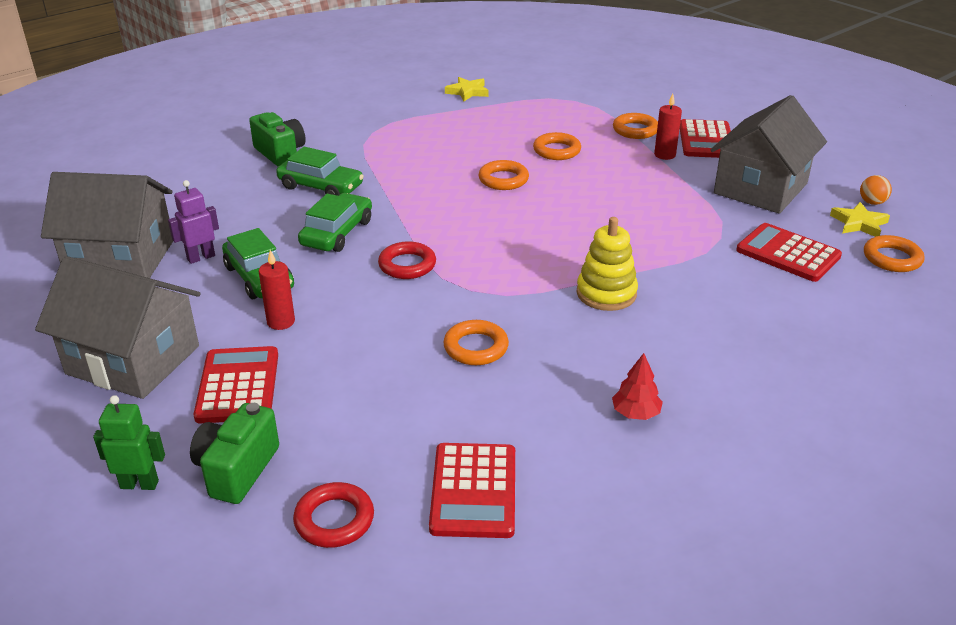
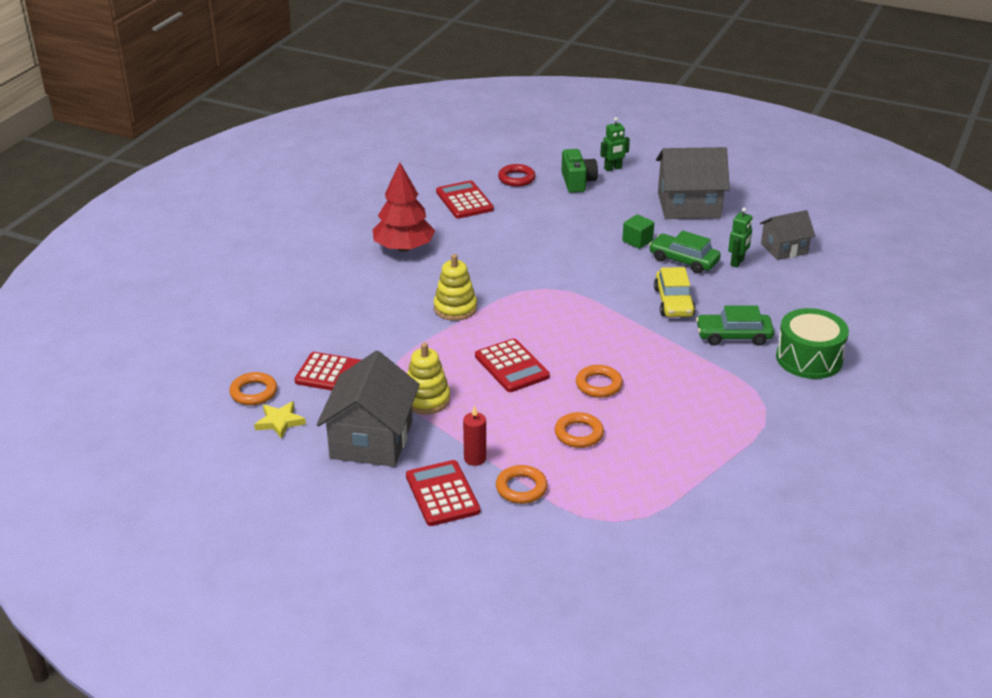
camera: 155 degrees right, 0 degrees up
(121, 259) = (784, 248): grey house -> grey house, size x0.60
(201, 257) = (737, 262): purple robot -> green robot
(238, 386) = (619, 209): red calculator -> red calculator (511, 366)
(280, 153) = (809, 358): green camera -> green drum
(281, 322) = (637, 241): red candle -> green cube
(337, 233) = (673, 302): green car -> yellow car
(407, 265) = (601, 292): red ring -> none
(467, 92) = (739, 498): yellow star -> none
(476, 347) = (513, 256): orange ring -> none
(635, 413) = (403, 248): red tree -> red tree, size x2.17
(690, 207) = (426, 399): none -> yellow stacking toy
(872, 202) = (268, 451): orange ball -> none

